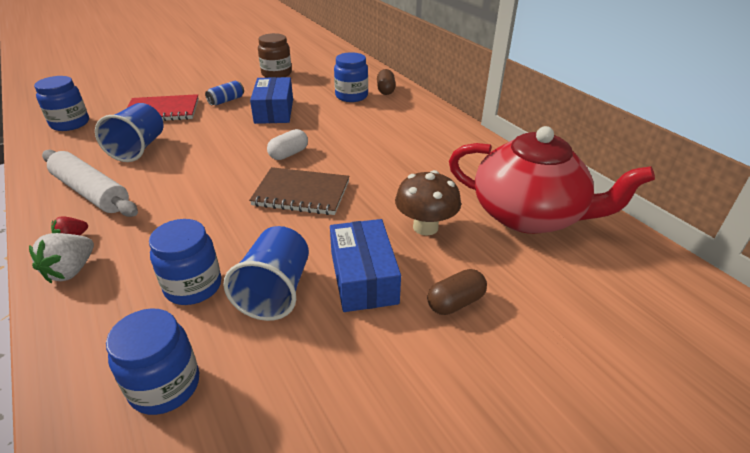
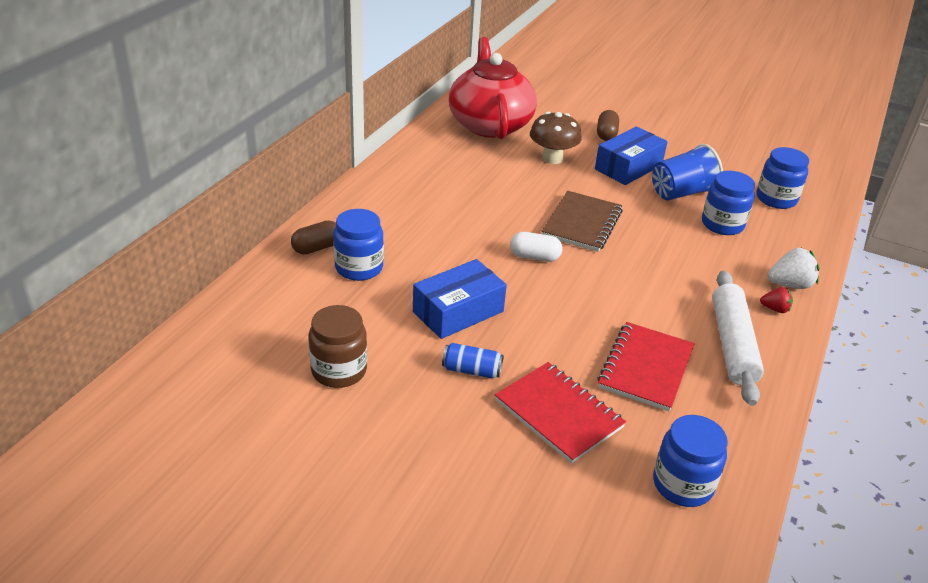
camera: 125 degrees left, 0 degrees up
(139, 148) = (645, 368): blue cup -> red notebook
(301, 193) = (582, 223): brown notebook -> brown notebook turned 45 degrees clockwise
(455, 302) = (606, 134): brown capsule -> brown capsule turned 75 degrees clockwise

